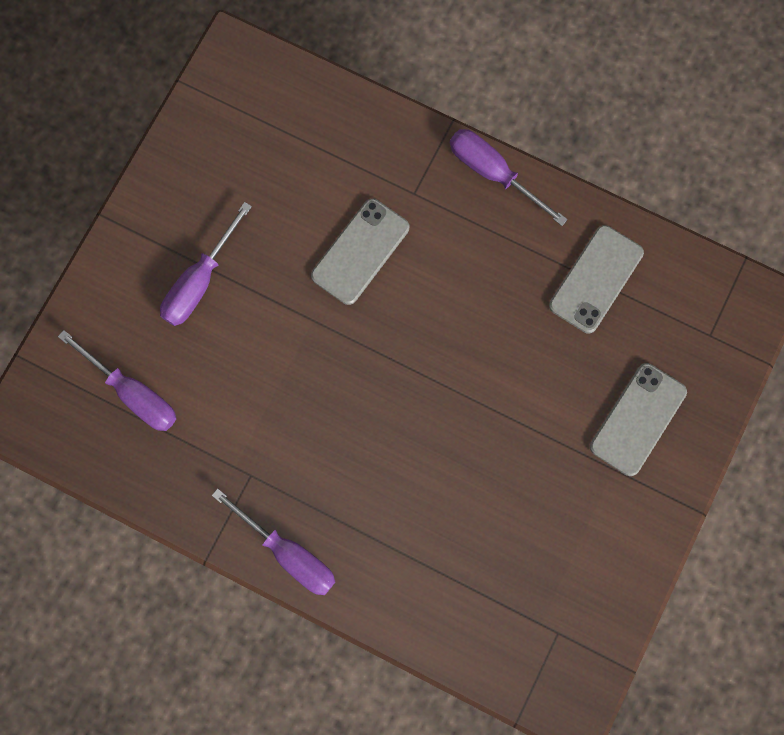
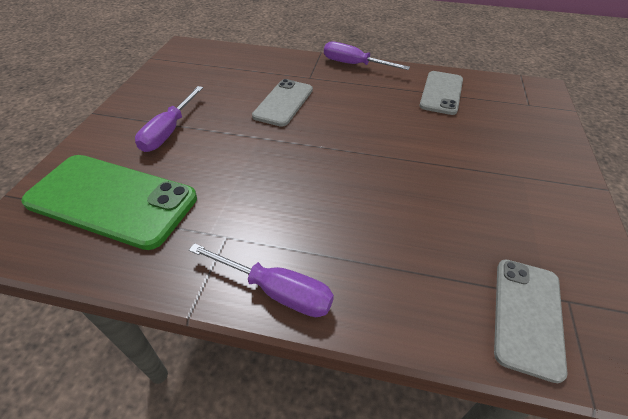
camera: 15 degrees left, 30 degrees down
(133, 393) = (112, 200): purple screwdriver -> green phone
(638, 419) = (518, 148): grey phone -> grey phone (527, 316)

